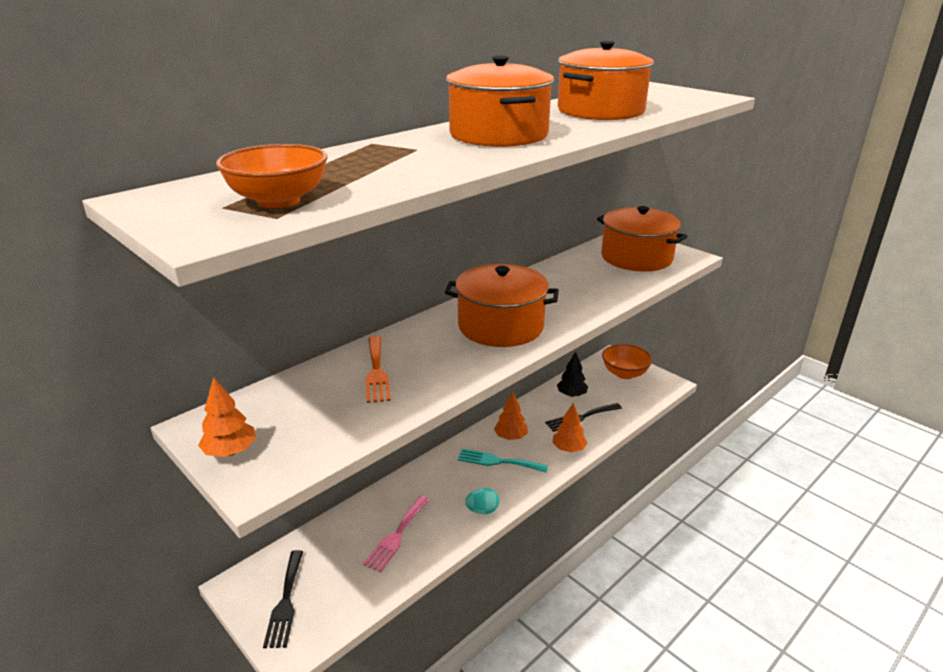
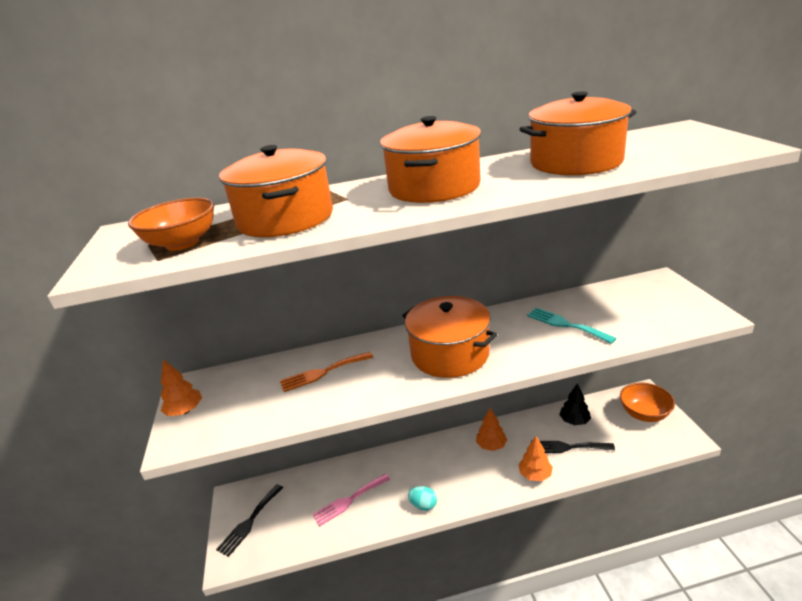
camera: 35 degrees right, 0 degrees up
(376, 372) = (322, 372): orange fork -> orange fork turned 45 degrees clockwise
(498, 461) = (465, 465): turquoise fork -> turquoise fork (565, 324)
(636, 257) = (647, 306): orange pot -> orange pot (286, 219)

